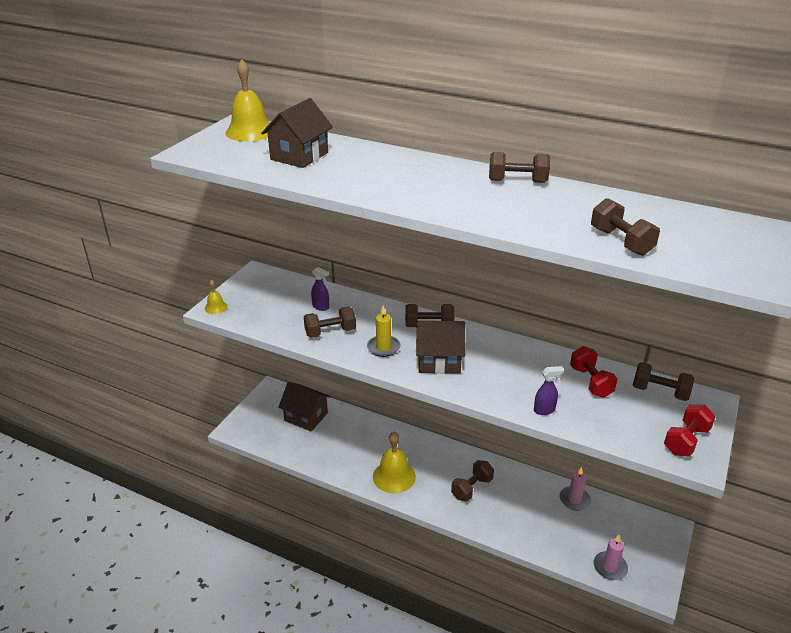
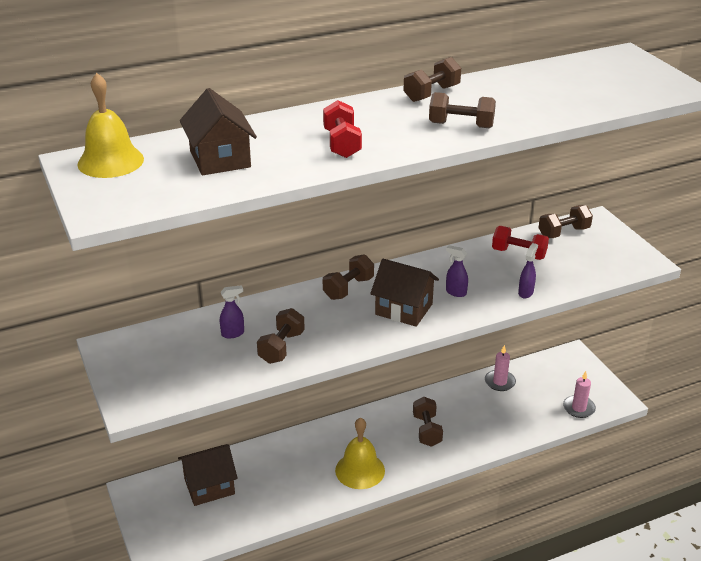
camera: 50 degrees left, 0 degrees up
(216, 307) = (131, 402): yellow bell -> none
(383, 347) = (346, 329): yellow candle -> none
(439, 361) = (404, 309): brown house -> brown house turned 75 degrees clockwise
(493, 375) = (455, 292): none -> purple spray bottle
(621, 242) = (579, 103): brown dumbbell -> brown dumbbell (461, 125)
(686, 440) = (623, 253): red dumbbell -> red dumbbell (342, 144)

